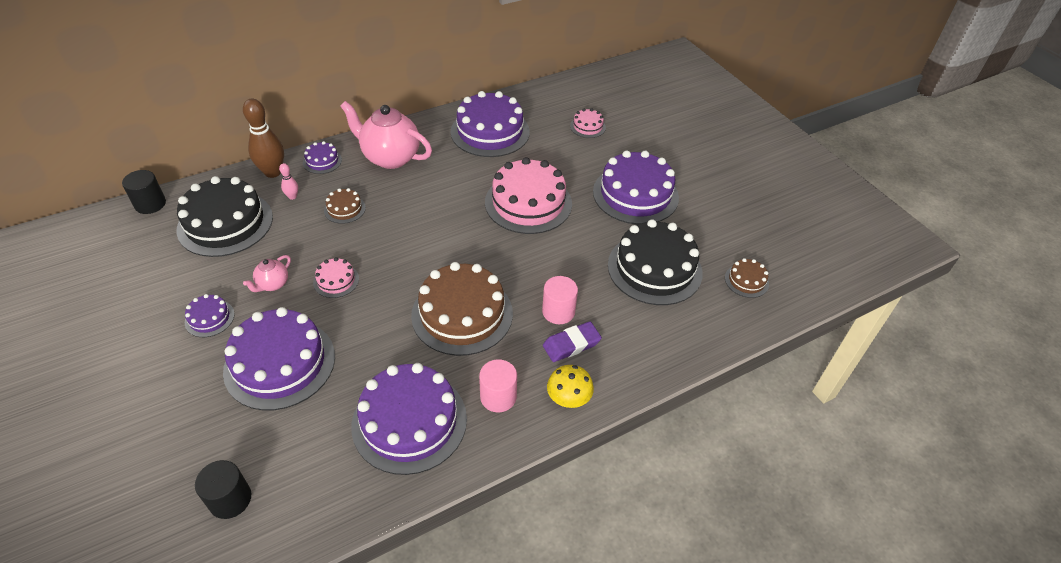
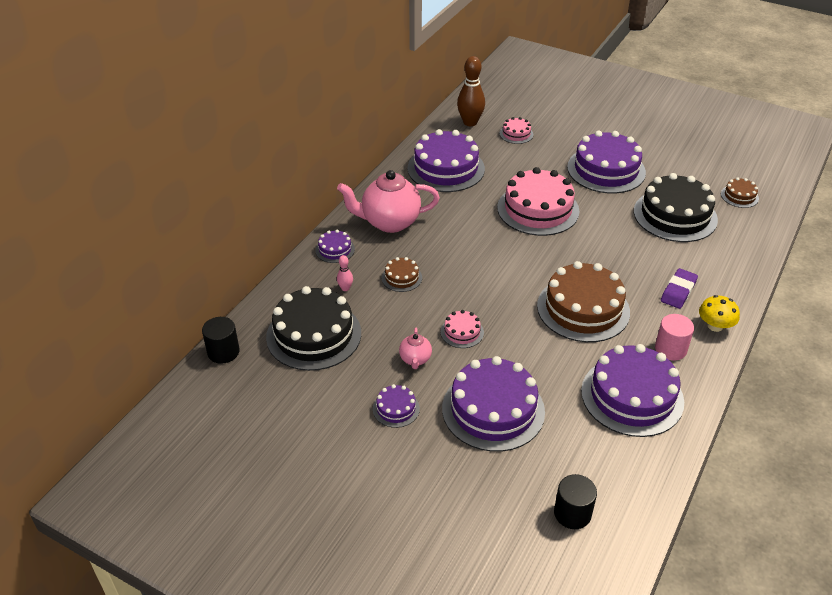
camera: 30 degrees left, 5 degrees down
(273, 172) = (302, 277): brown bowling pin -> brown bowling pin (470, 122)
(558, 311) = (645, 274): pink cylinder -> none

